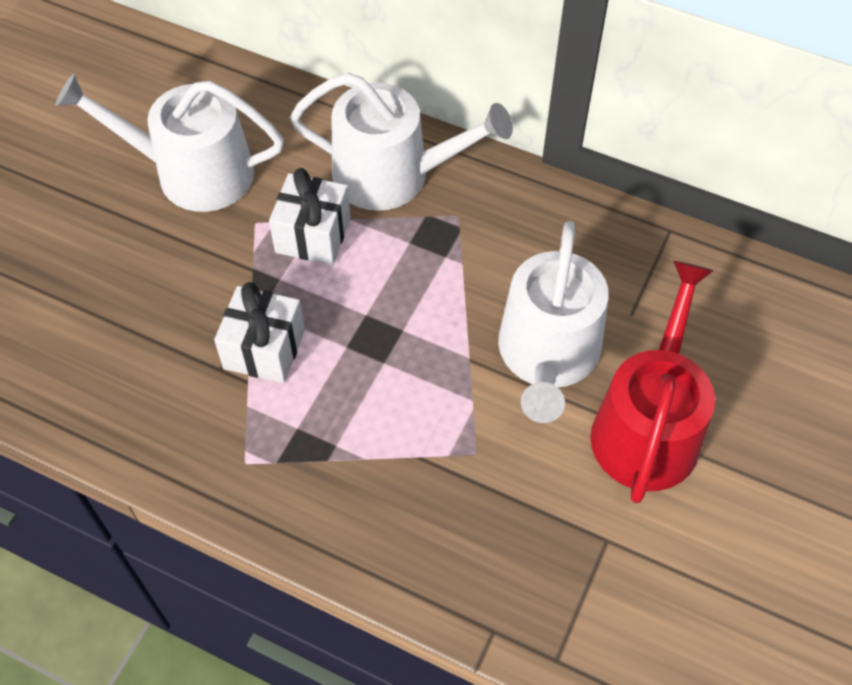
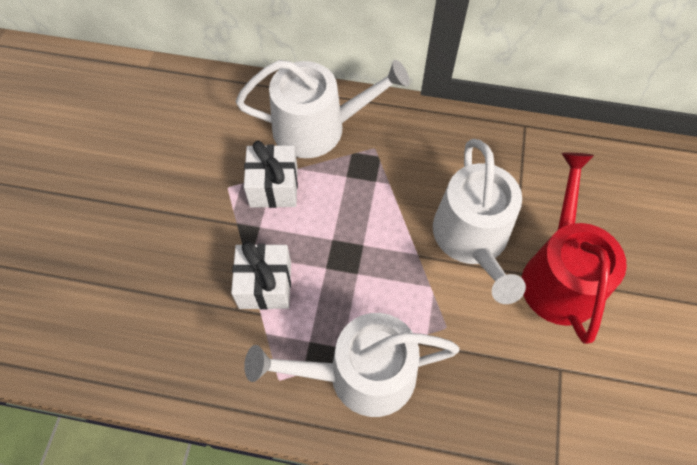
camera: 15 degrees left, 5 degrees up
(192, 173) = (168, 158): white watering can -> white watering can (361, 374)

